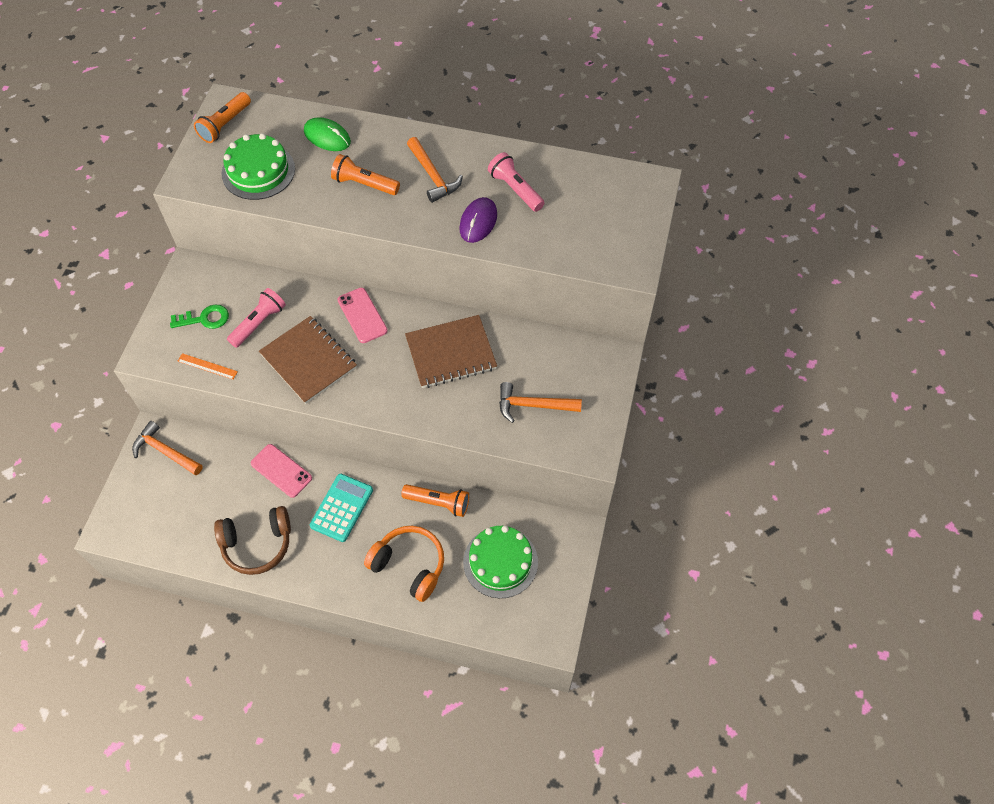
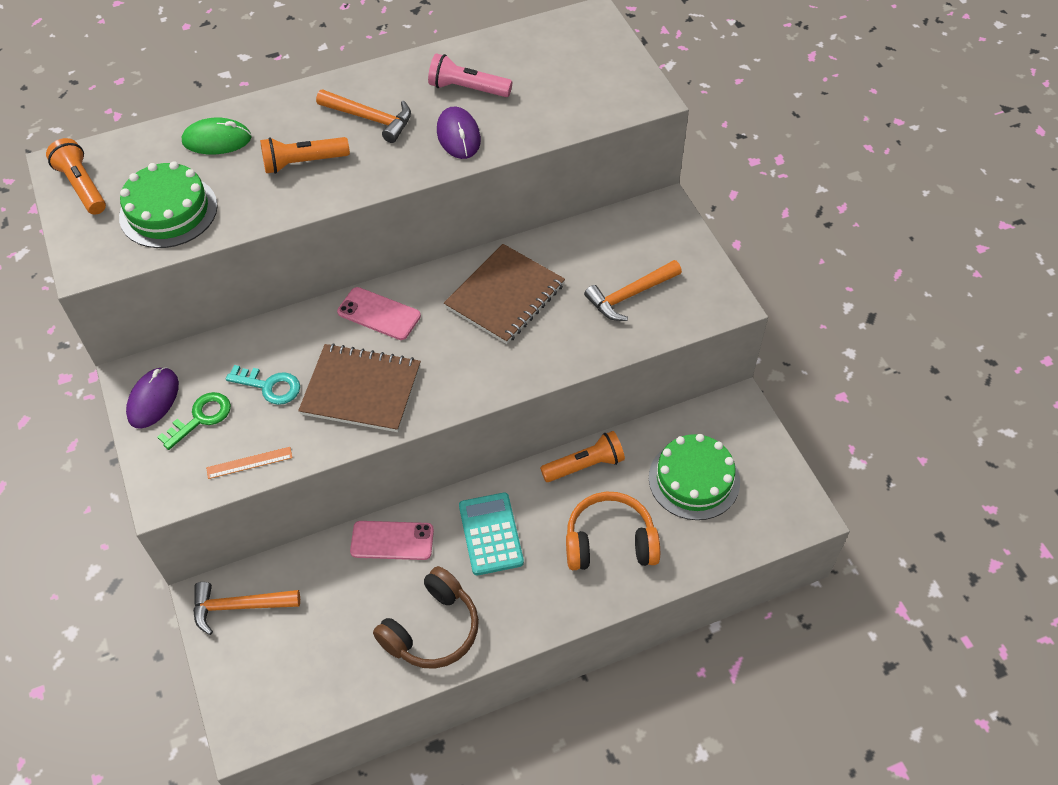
camera: 35 degrees left, 5 degrees down
(189, 289) = (153, 399): none -> purple mouse
(225, 125) = (82, 186): orange flashlight -> orange flashlight turned 150 degrees clockwise
(259, 323) = (269, 386): pink flashlight -> turquoise key

